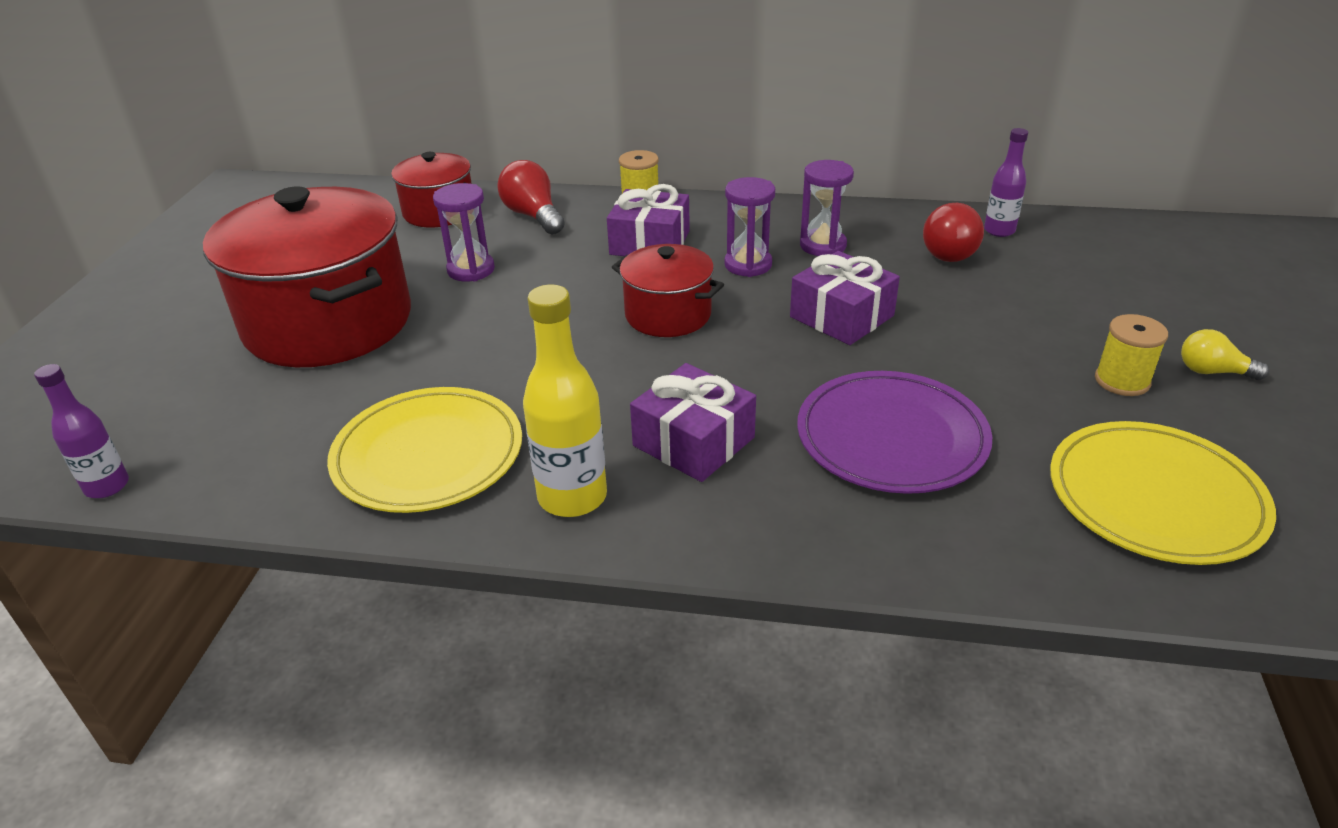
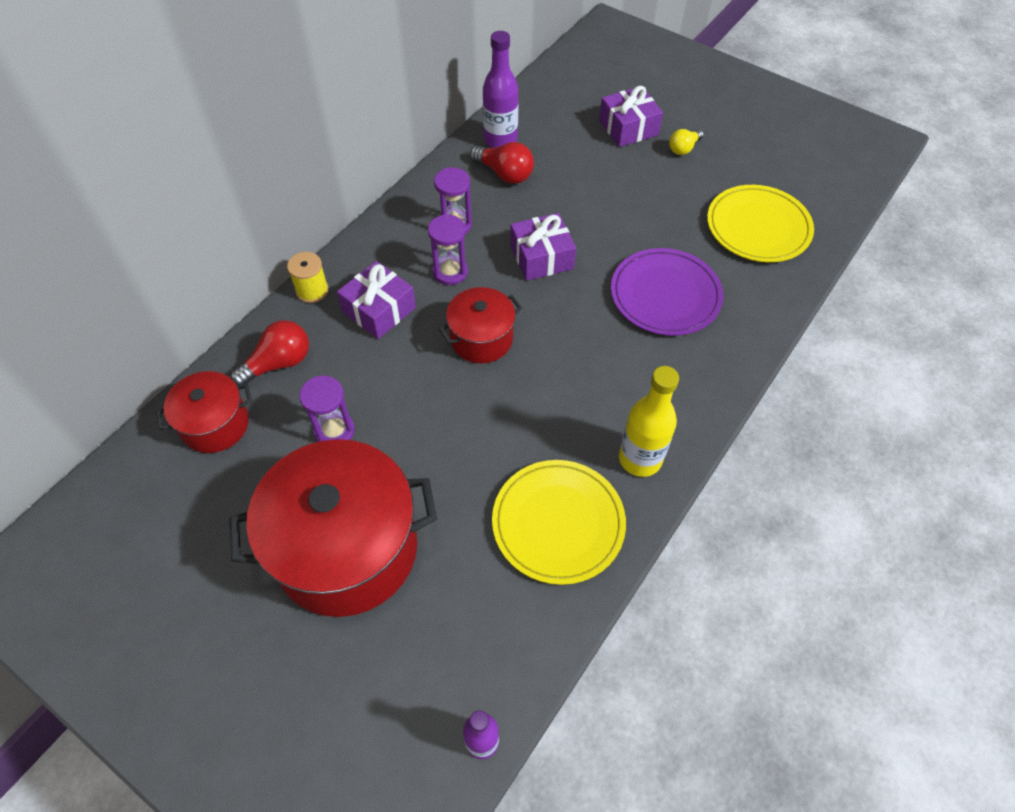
camera: 65 degrees left, 20 degrees up
(533, 216) = (278, 363): red light bulb -> red light bulb turned 150 degrees clockwise
(693, 442) = (621, 381): purple gift -> purple gift (628, 128)
(999, 231) = (500, 140): purple bottle -> purple bottle, size x1.60
(1122, 381) = (671, 183): yellow spool -> none

